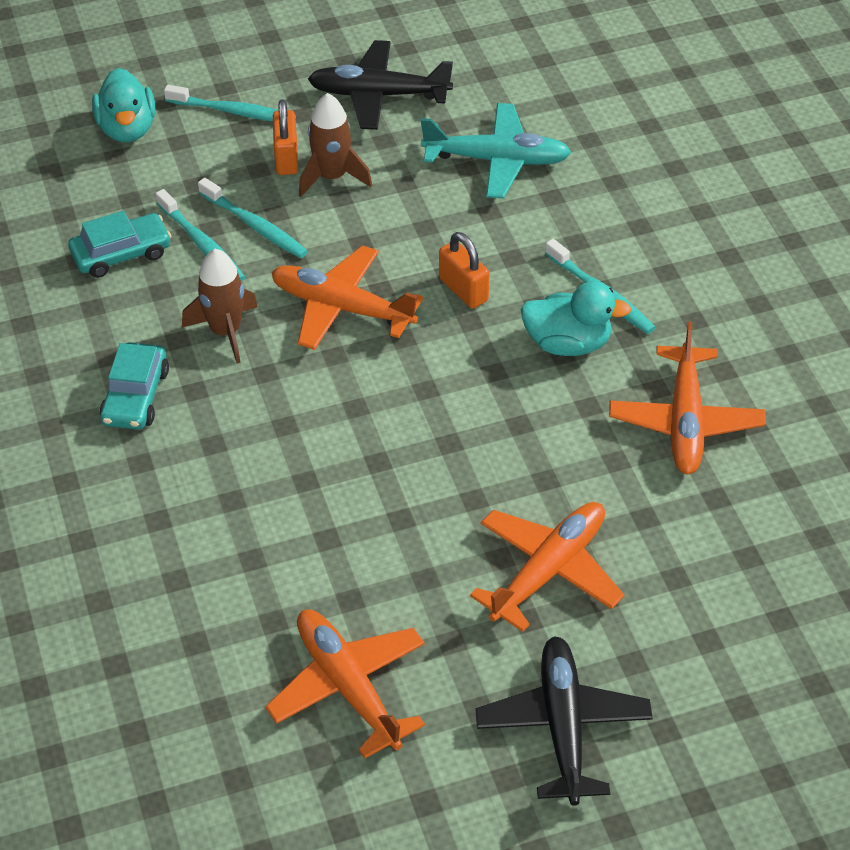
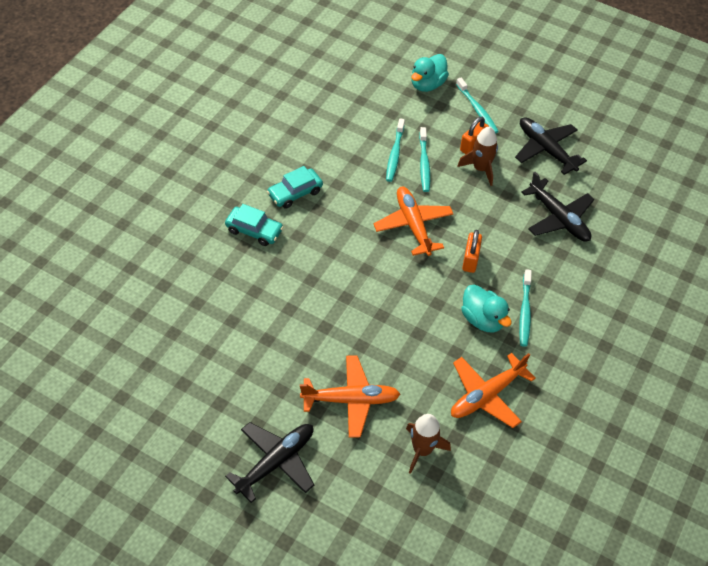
camera: 45 degrees right, 5 degrees up
(121, 253) = (361, 133): turquoise car -> turquoise car (254, 230)
(225, 331) = (358, 196): brown rocket -> brown rocket (422, 450)
(348, 687) = (224, 370): orange plane -> none
(497, 160) = (559, 218): turquoise plane -> black plane

